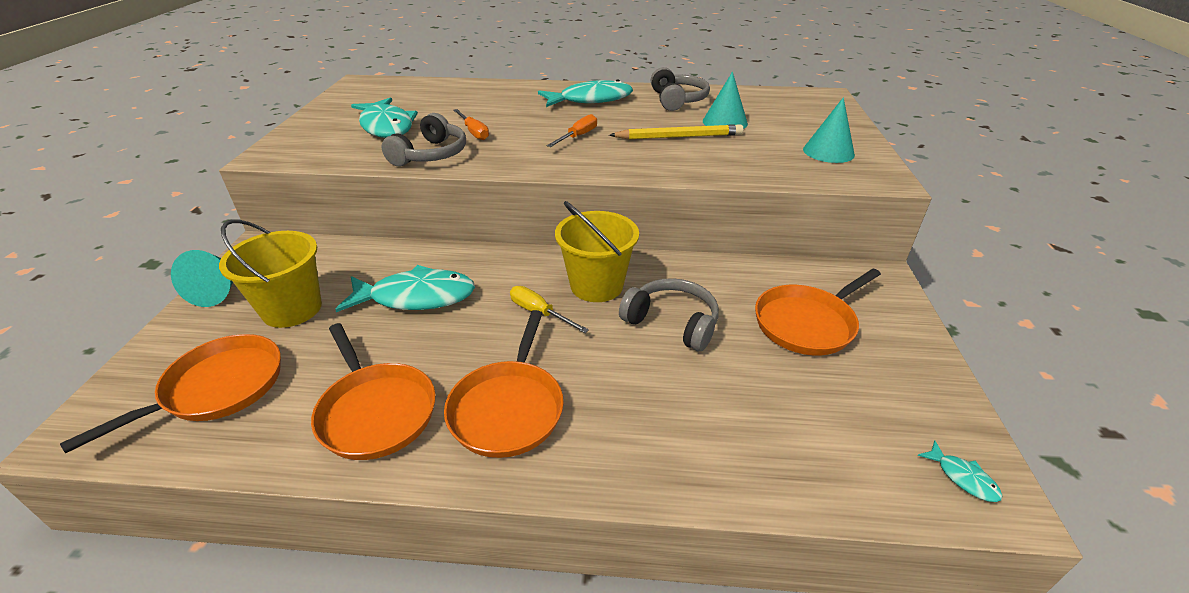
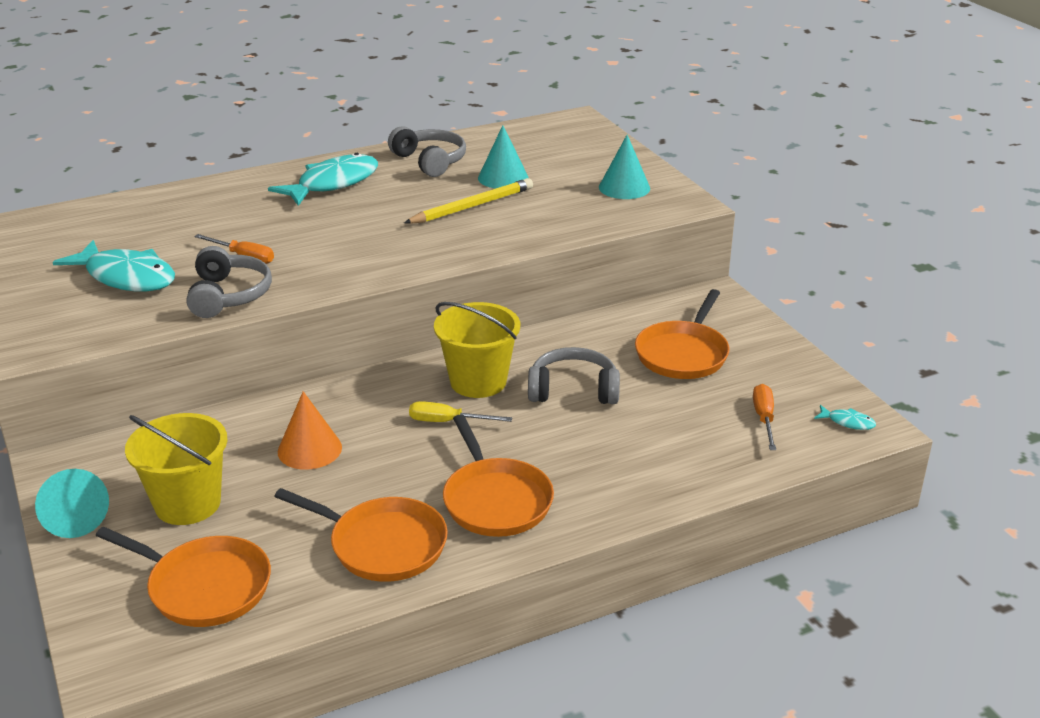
camera: 30 degrees left, 5 degrees down
(218, 388) = (204, 587): orange pan -> orange pan turned 105 degrees clockwise
(416, 297) = (309, 449): turquoise fish -> orange cone
(578, 136) = (367, 232): orange screwdriver -> orange screwdriver (764, 418)

